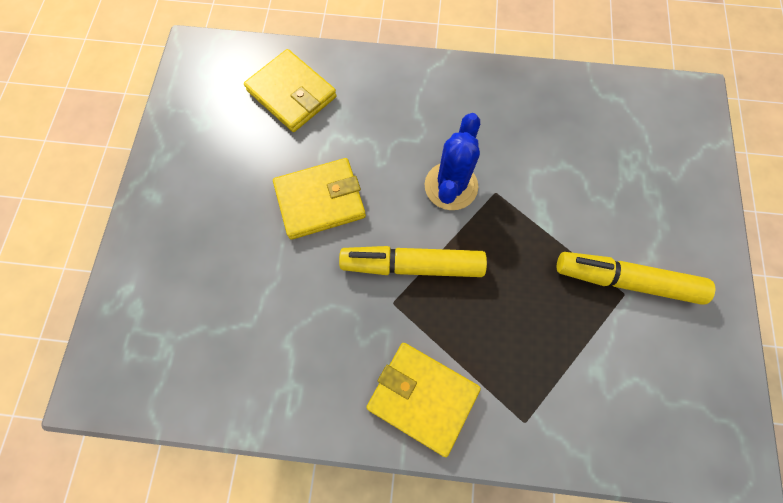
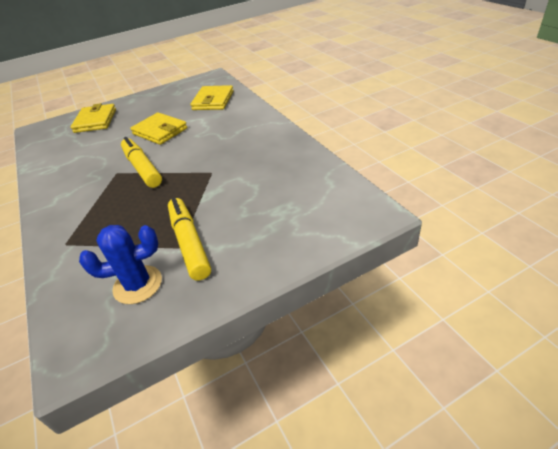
camera: 60 degrees right, 30 degrees down
(422, 397) = (65, 203): yellow wallet -> yellow wallet (95, 121)
(451, 186) = (201, 158): blue cactus -> blue cactus (137, 285)

